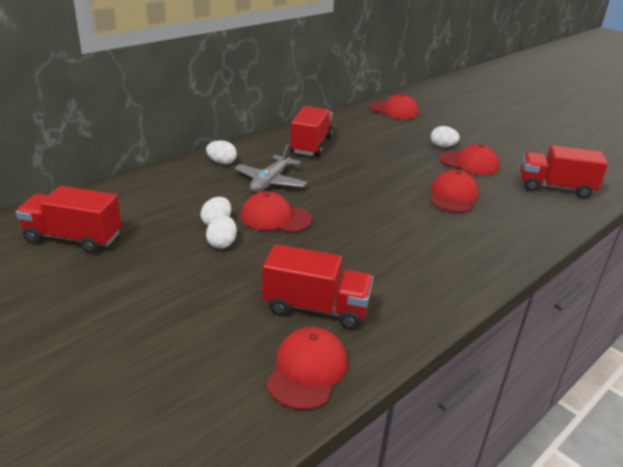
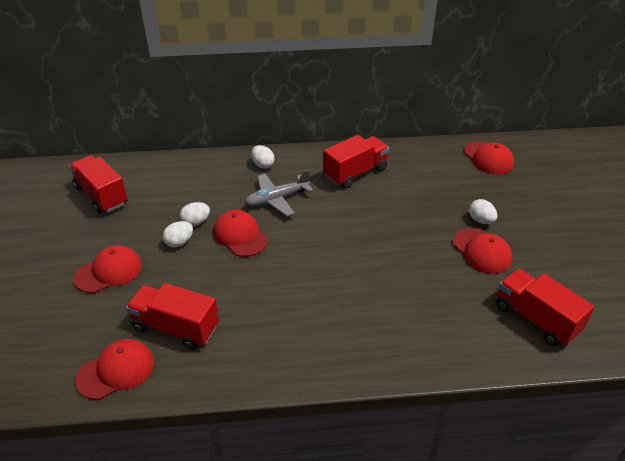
camera: 40 degrees right, 10 degrees up
(316, 308) = (176, 327): red truck -> red truck turned 150 degrees clockwise
(453, 196) = (413, 280): red cap -> red cap (109, 271)

